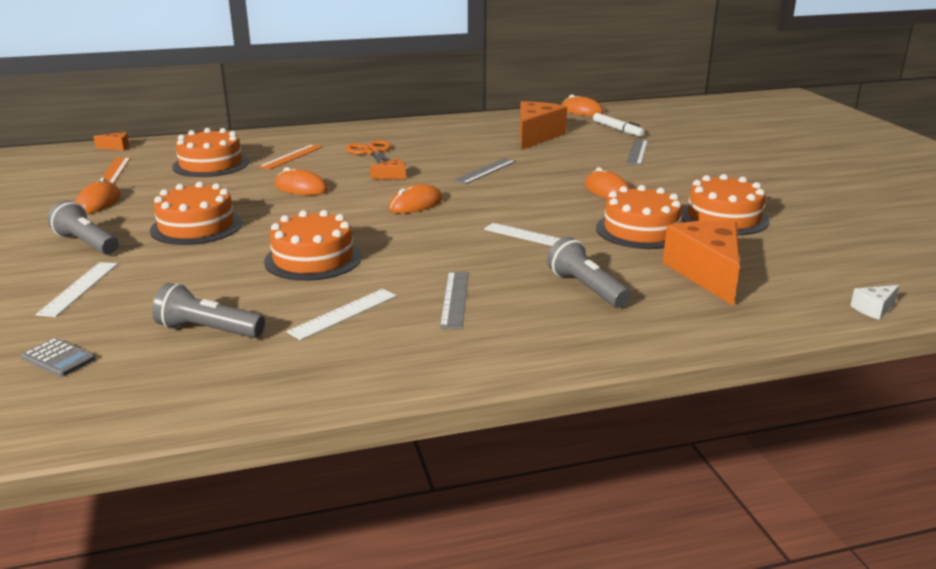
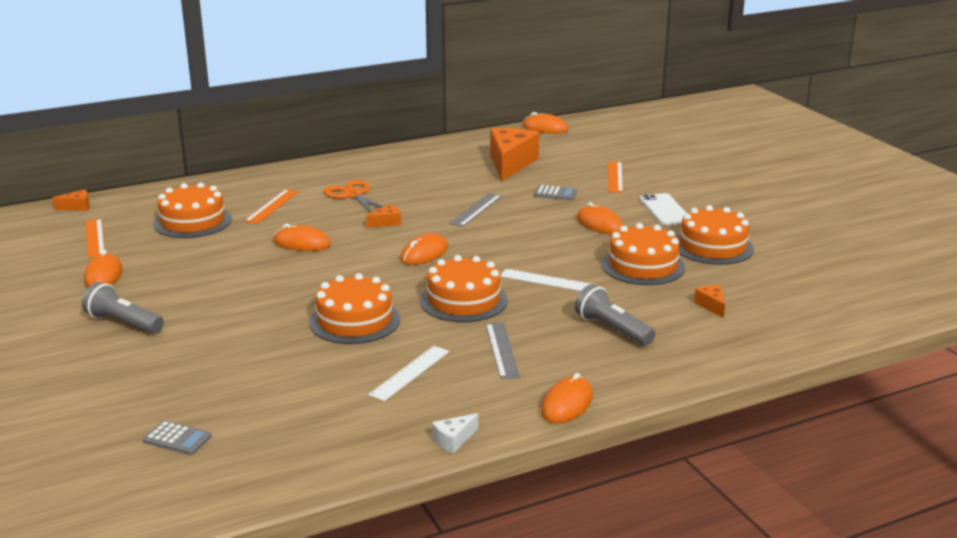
camera: 10 degrees left, 0 degrees up
(79, 288) = (149, 370): white ruler -> none
(196, 226) = (222, 295): orange cake -> orange cake (463, 300)
(208, 330) = (296, 400): grey flashlight -> none
(504, 362) = (567, 404): none -> orange mouse
(571, 162) = (555, 193): none -> grey calculator
(617, 129) = (588, 150): white marker -> none
(637, 152) = (615, 177): grey ruler -> orange ruler
(680, 182) = (665, 210): none -> white phone
(707, 274) = (711, 306): orange cheese -> orange cheese, size x0.43
(874, 309) = (853, 327): white cheese -> white cheese (453, 440)

